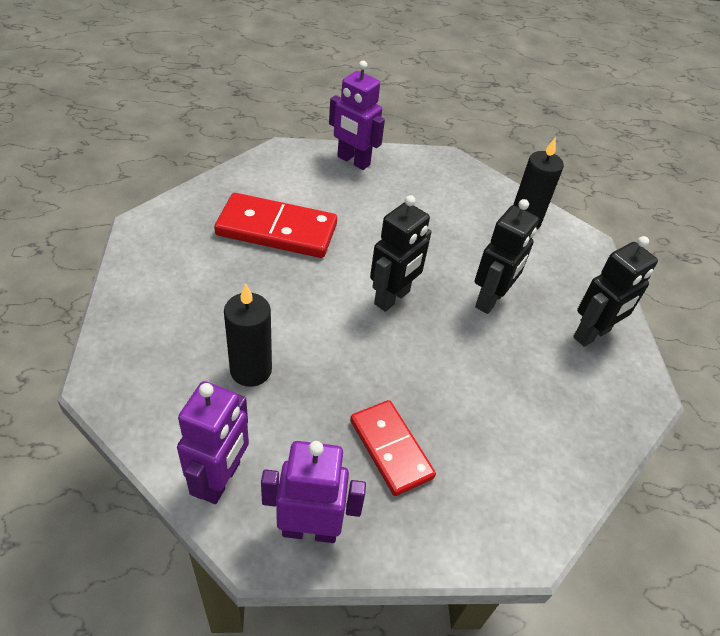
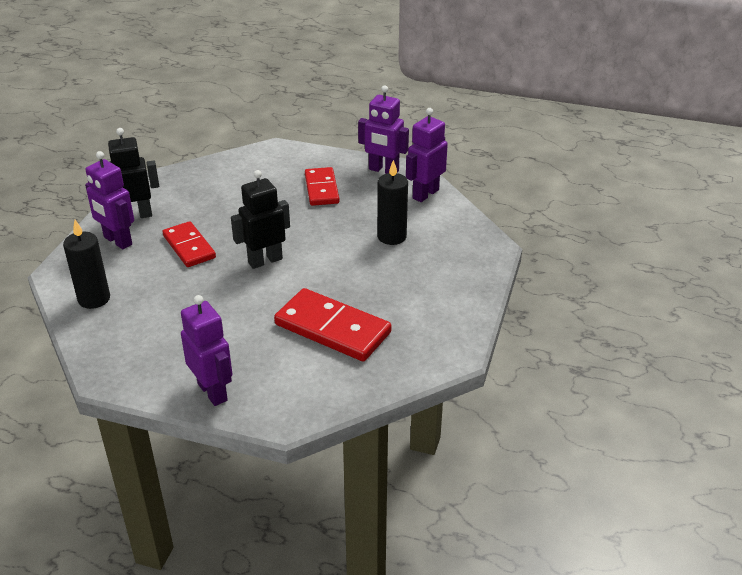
camera: 155 degrees left, 10 degrees down
(490, 300) = (189, 247): black robot -> red domino
(573, 292) = (117, 241): none -> purple robot

